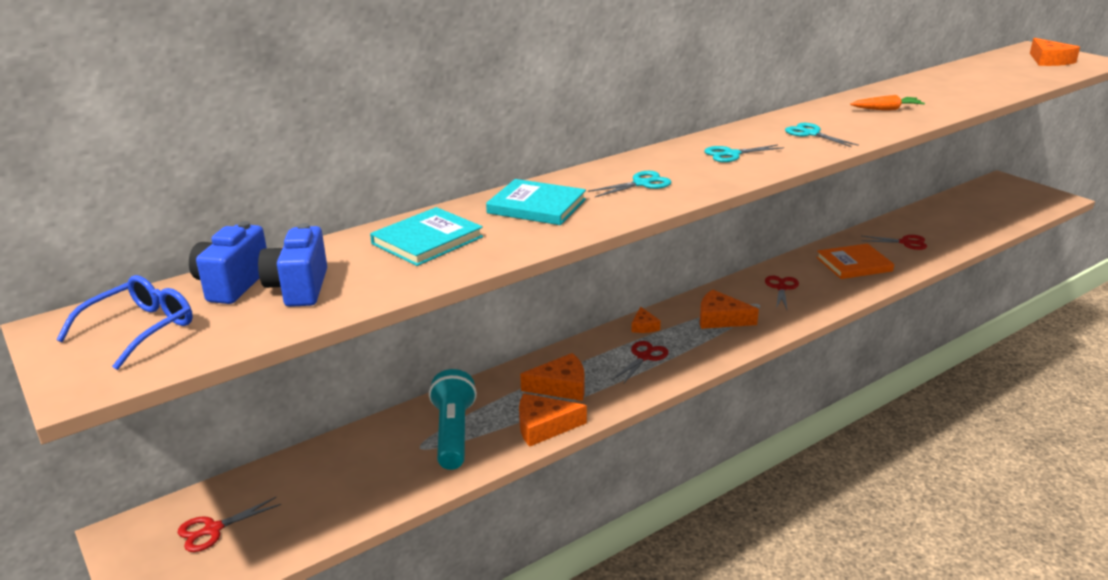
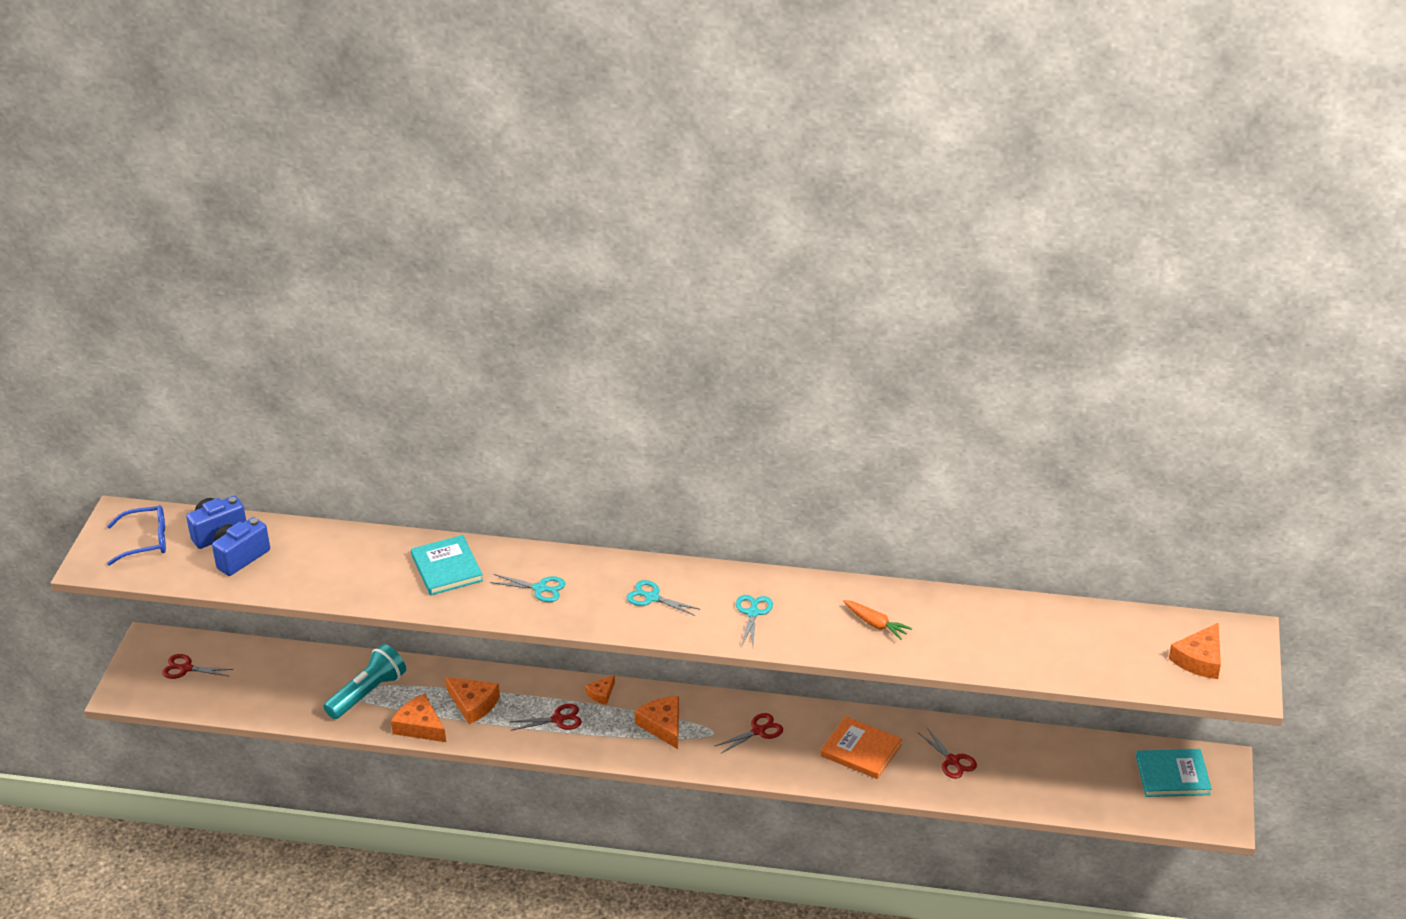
camera: 45 degrees right, 10 degrees up
(427, 240) = (347, 559): turquoise book -> turquoise book (1172, 775)

